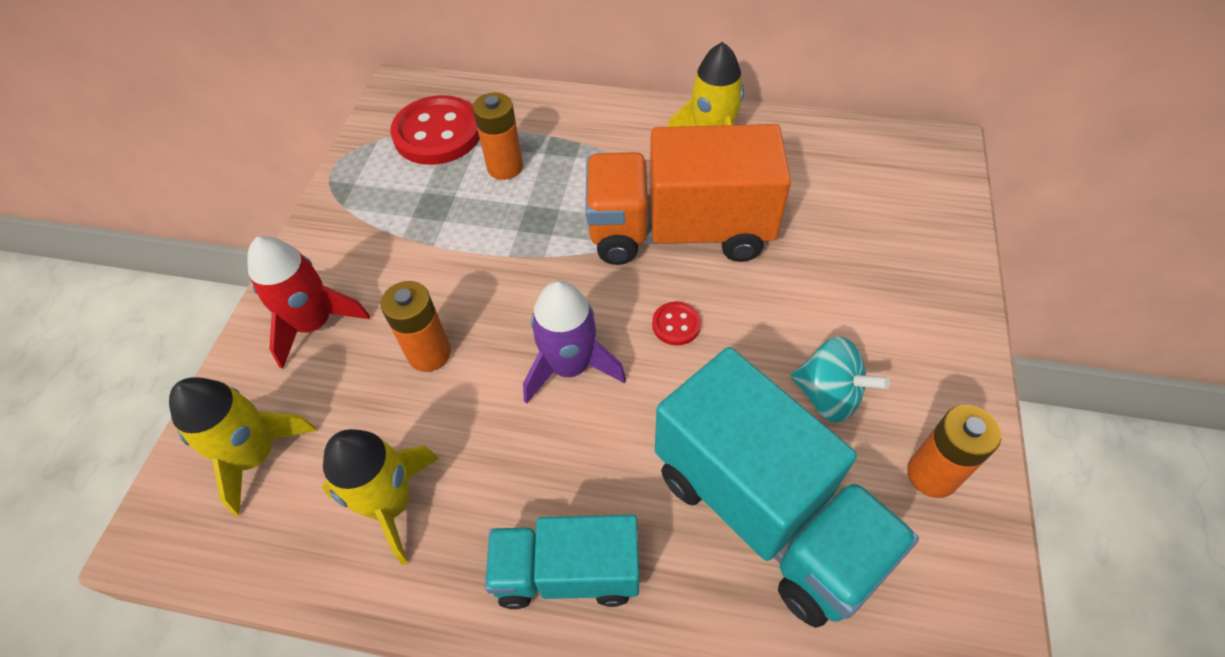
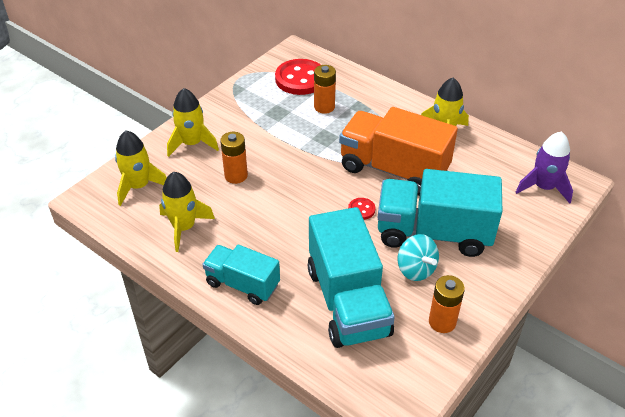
camera: 25 degrees right, 10 degrees down
(314, 324) = (192, 143): red rocket -> yellow rocket
(570, 367) = (297, 207): purple rocket -> purple rocket (543, 187)
(810, 317) = (433, 233): none -> turquoise truck

